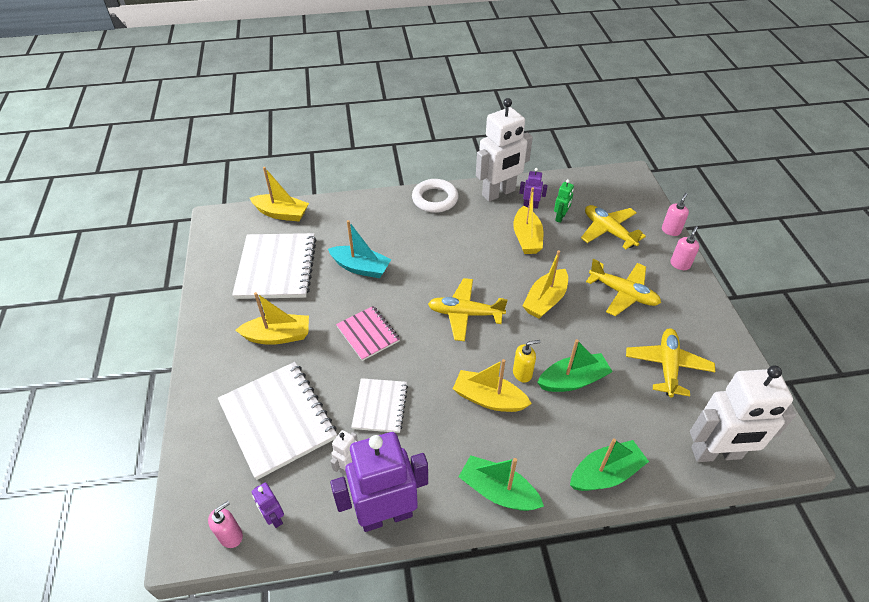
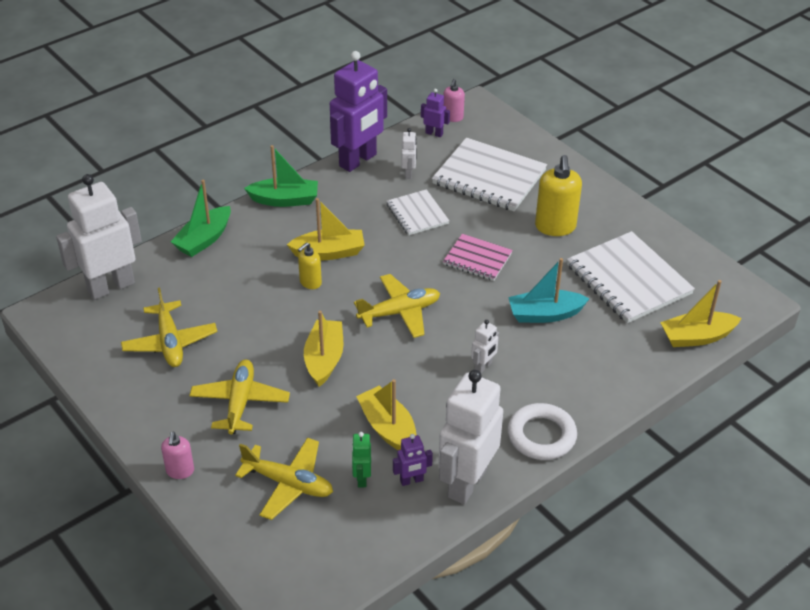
camera: 150 degrees right, 5 degrees down
(278, 336) = (555, 227): yellow boat -> yellow soap dispenser
(435, 250) = (483, 366): none -> white robot
(573, 380) = (260, 295): green boat -> none
(623, 293) = (240, 402): yellow plane -> yellow plane turned 90 degrees clockwise
(670, 230) = (203, 522): pink soap dispenser -> none

